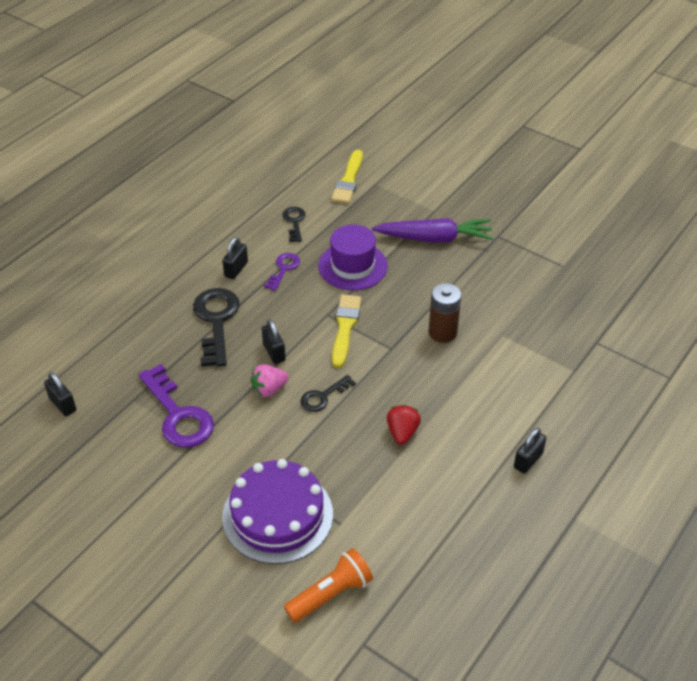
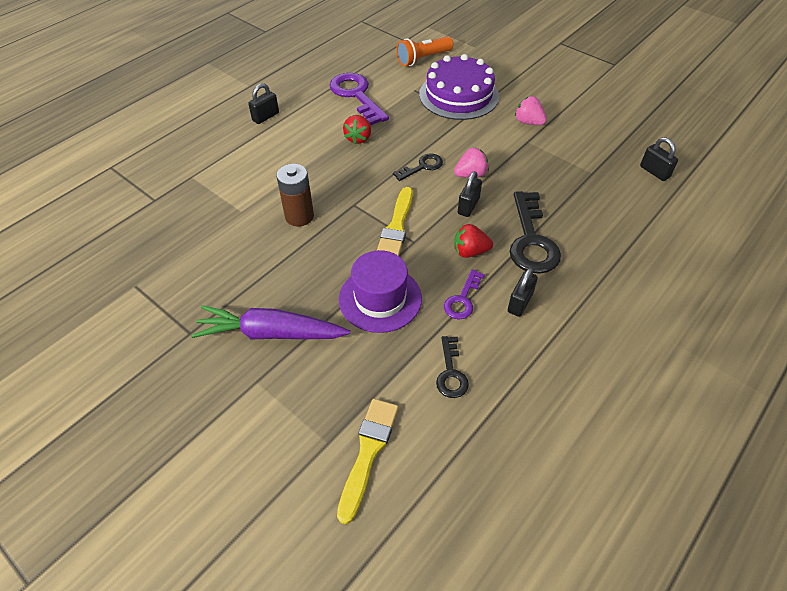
camera: 175 degrees left, 5 degrees up
(178, 415) = (548, 159): purple key -> purple key (356, 95)
(190, 470) = (528, 122): none -> pink strawberry
(274, 352) = (468, 206): black padlock -> black padlock turned 45 degrees clockwise
(275, 308) = (470, 251): none -> red strawberry

